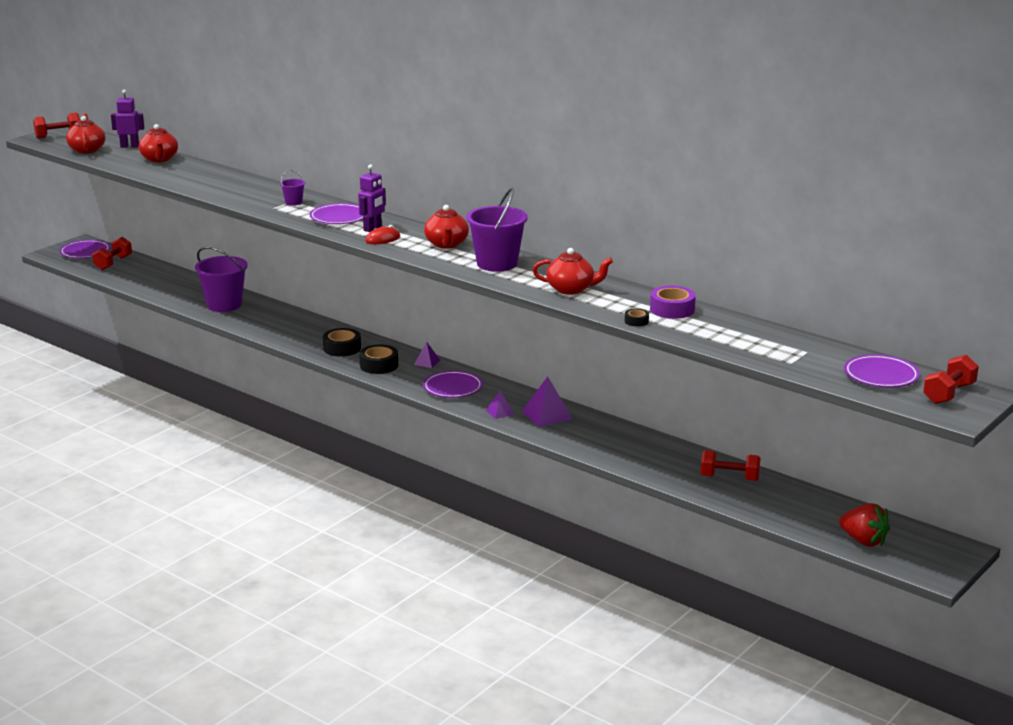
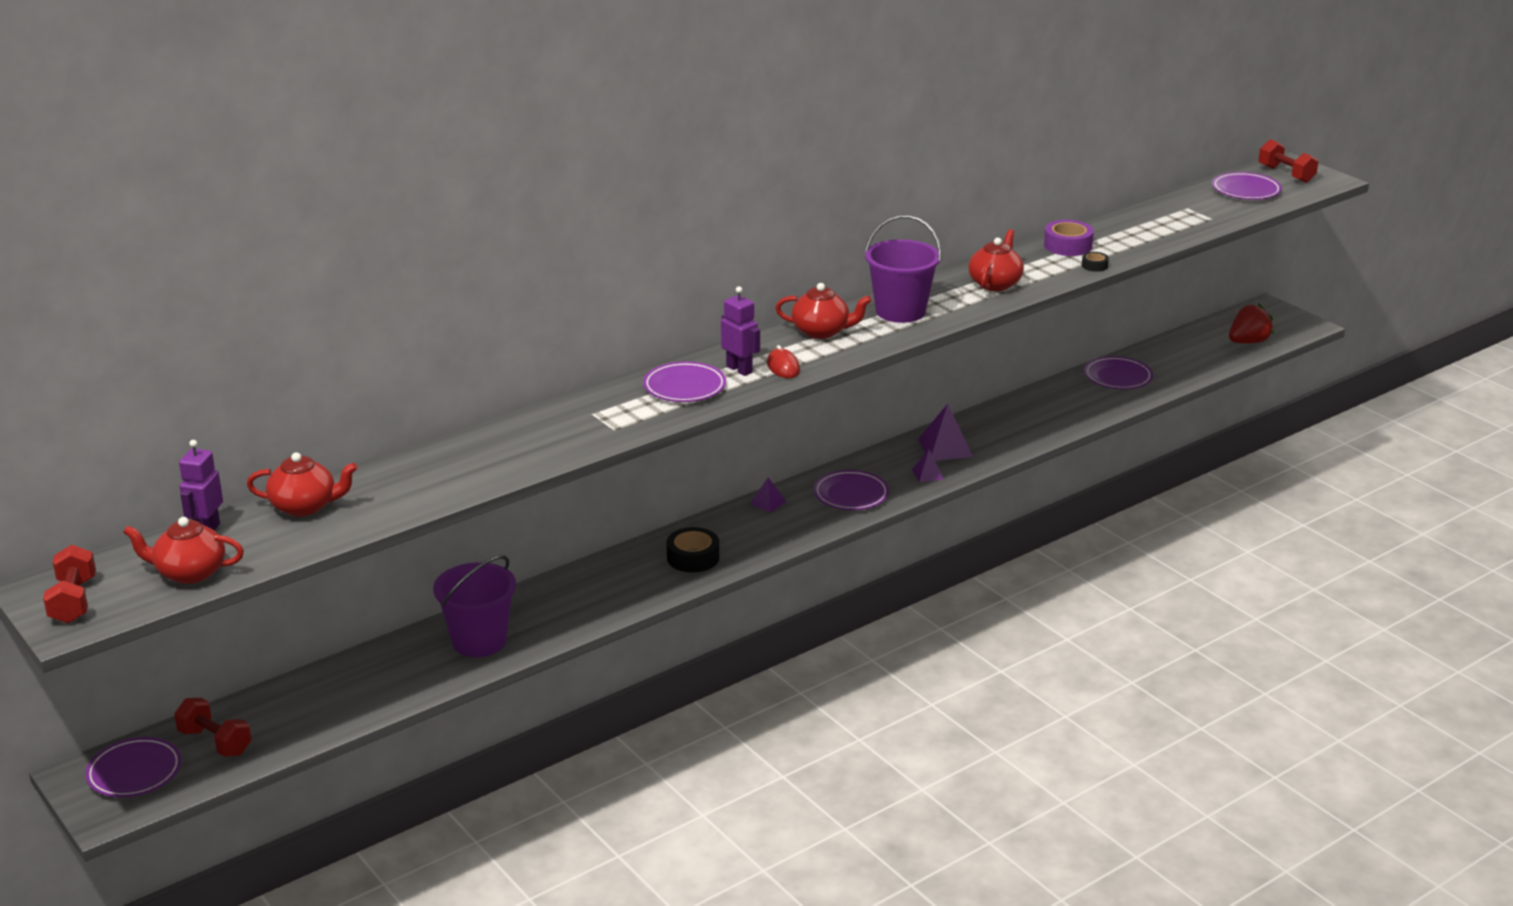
camera: 75 degrees left, 5 degrees up
(293, 202) = (600, 413): purple bucket -> none
(379, 365) = (761, 536): black tape -> none
(729, 478) = (1117, 377): red dumbbell -> purple plate

